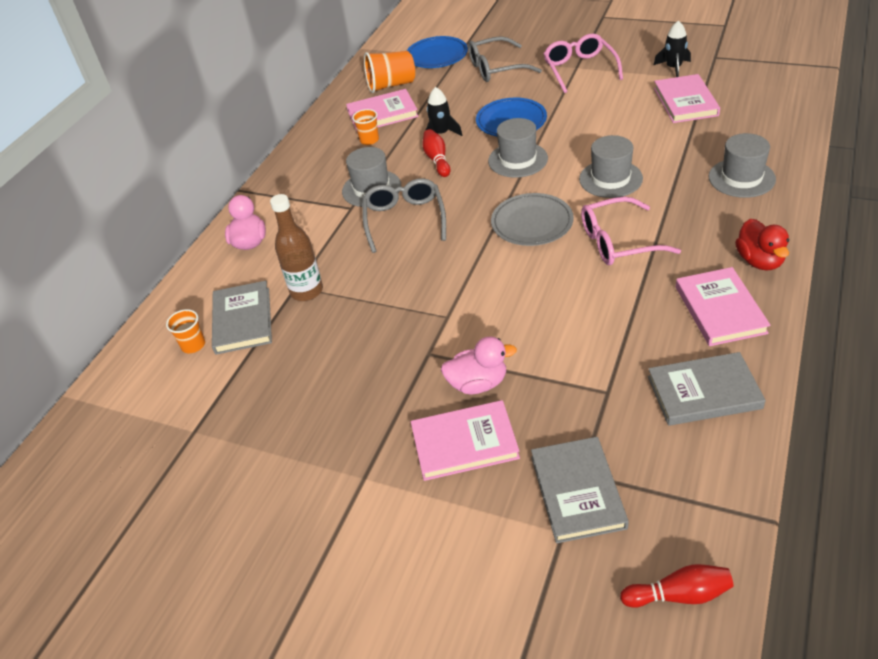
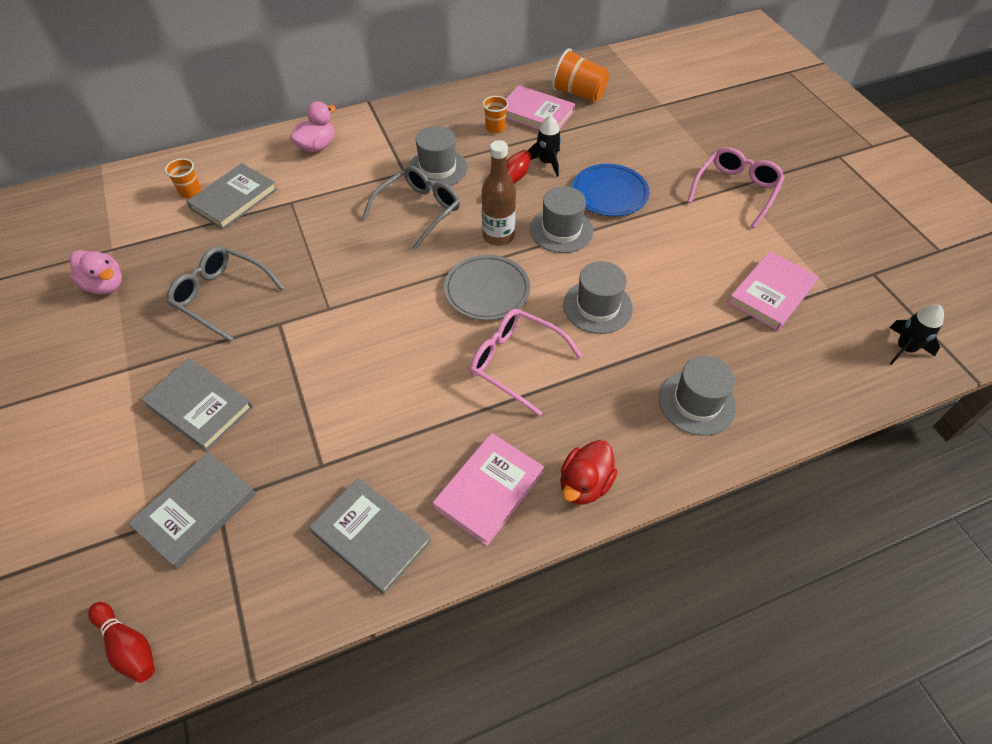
camera: 40 degrees right, 10 degrees up
(306, 291) = (291, 211): brown bottle -> brown bottle (498, 236)
(437, 56) = (649, 92): blue plate -> none
(464, 443) = (199, 406): pink book -> grey book
(478, 383) = (268, 374): pink duck -> pink duck (105, 285)
(495, 68) = (673, 137): grey glasses -> grey glasses (221, 296)
(673, 68) = (816, 253): black rocket -> black rocket (904, 349)

